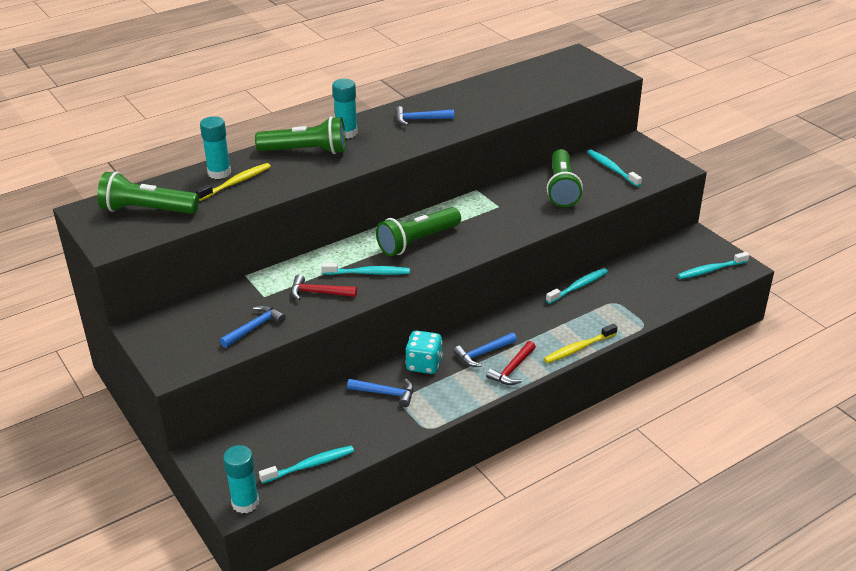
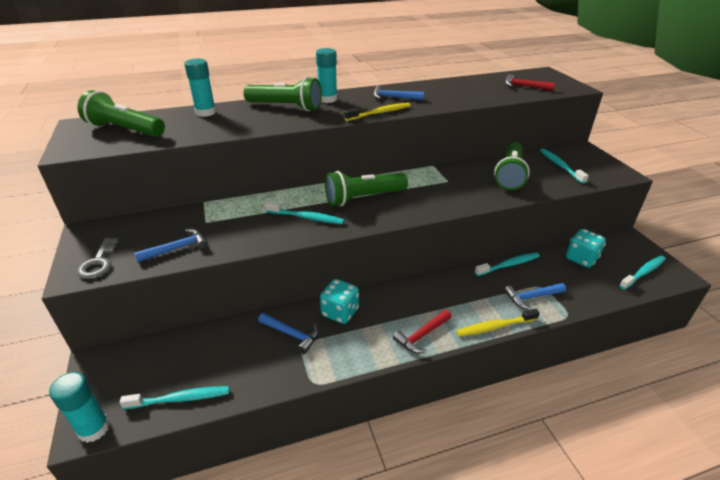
camera: 15 degrees right, 0 degrees up
(184, 355) = (99, 262): none -> grey key
(236, 182) = (213, 121): yellow toothbrush -> yellow toothbrush (379, 113)
(318, 293) = (253, 227): red hammer -> red hammer (524, 86)
(483, 353) = (399, 313): blue hammer -> blue hammer (531, 297)
(649, 267) = (581, 259): none -> turquoise dice
(710, 270) = (643, 272): turquoise toothbrush -> turquoise toothbrush turned 150 degrees clockwise

